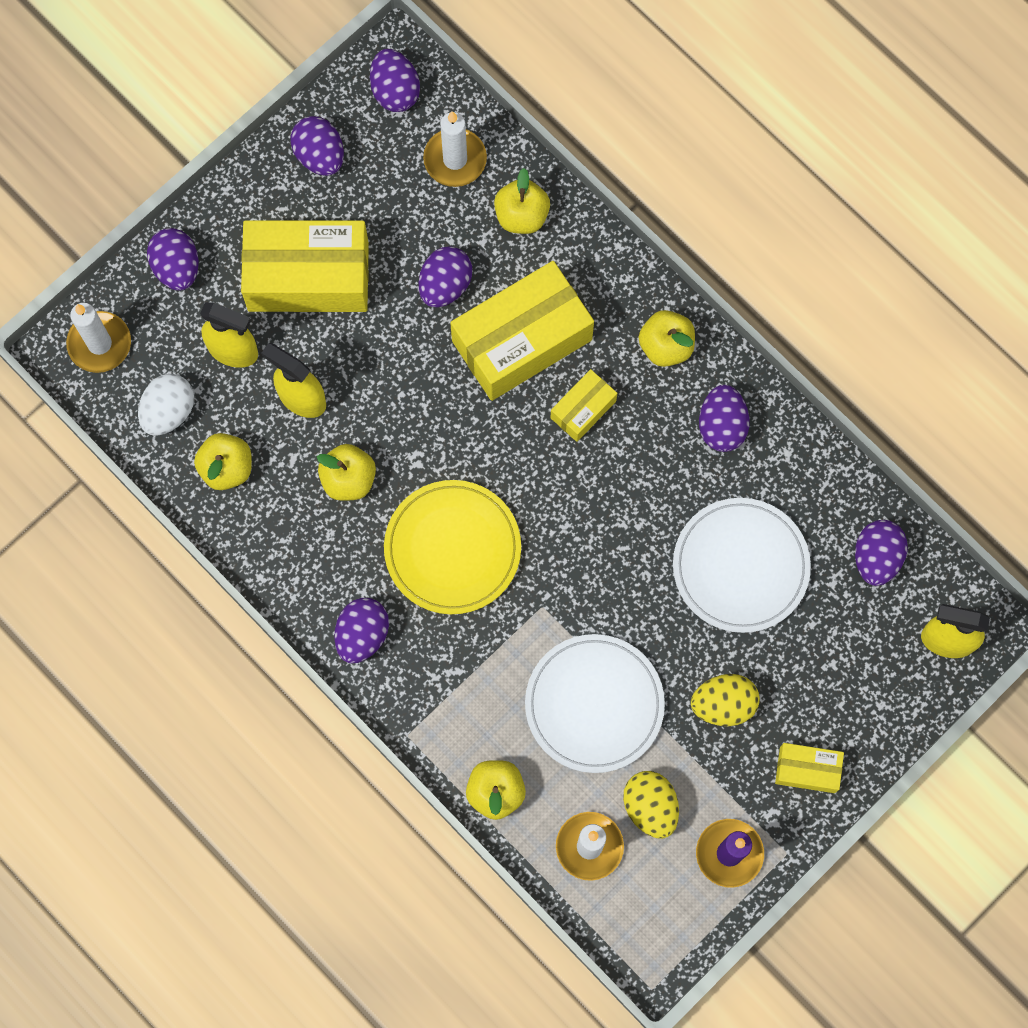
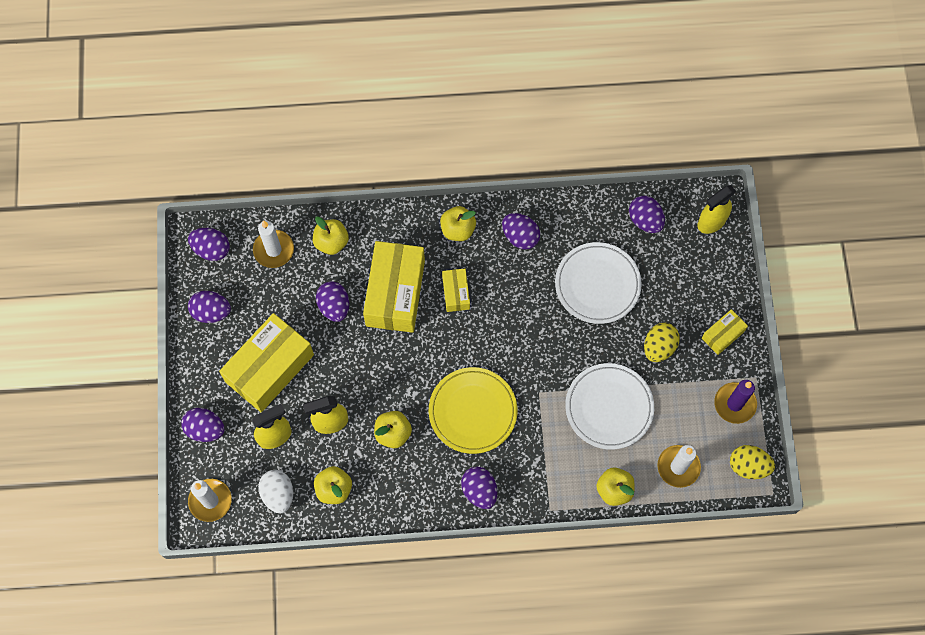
camera: 50 degrees left, 5 degrees down
(650, 807) = (682, 422): yellow egg -> yellow egg (748, 466)

